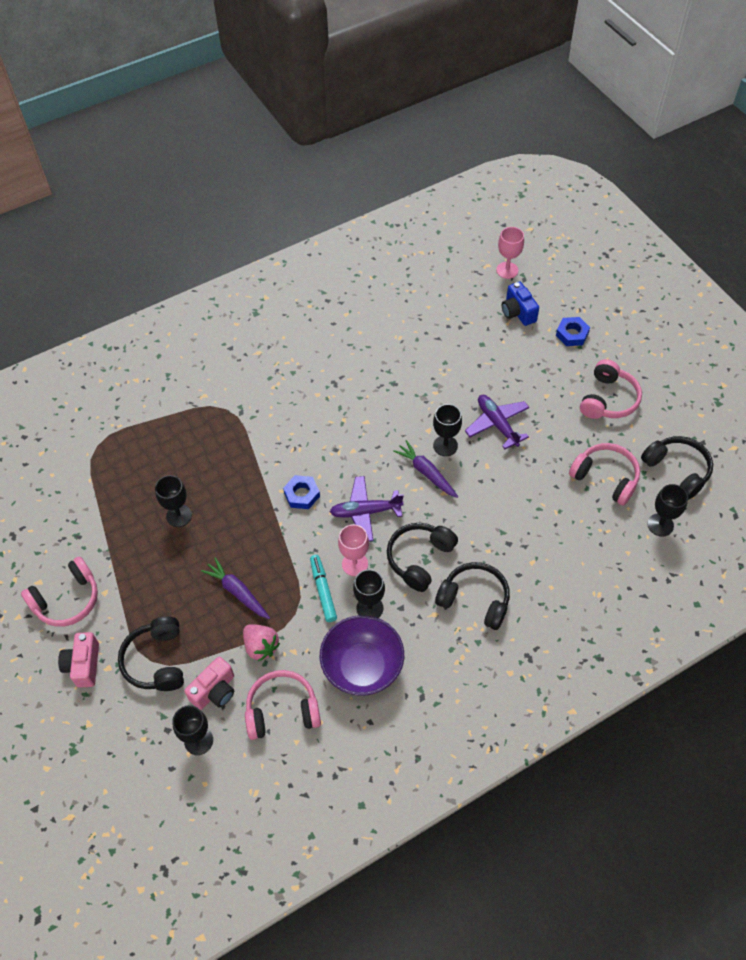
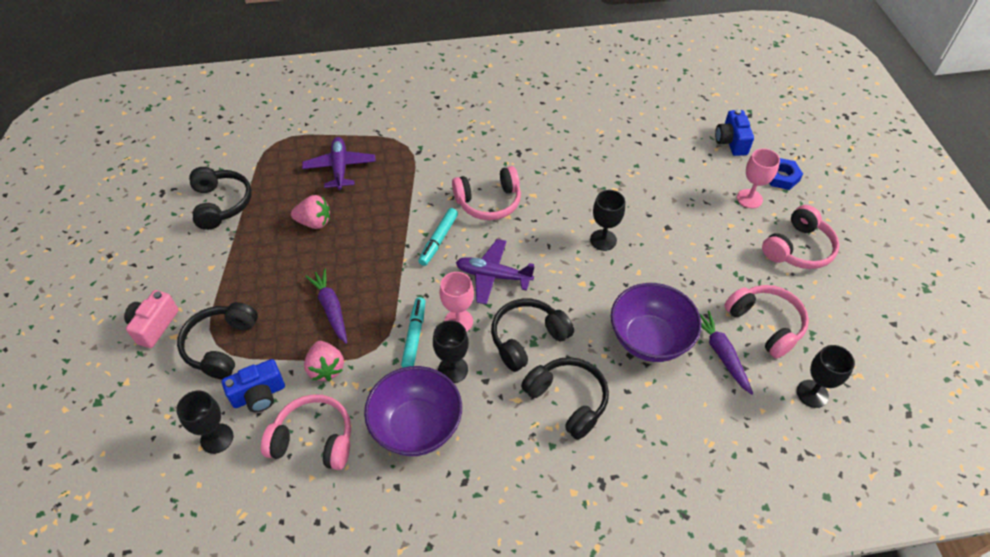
camera: 20 degrees right, 5 degrees down
(67, 600) = (174, 262): pink headphones -> pink headphones (489, 202)
(179, 516) = (314, 222): black goblet -> pink strawberry
(215, 691) = (259, 395): pink camera -> blue camera
(302, 494) = (438, 240): blue nut -> turquoise marker
(426, 473) = (572, 259): purple carrot -> purple carrot (721, 354)
(497, 424) = (666, 236): purple plane -> purple plane (340, 168)
(507, 270) = (735, 103): pink goblet -> pink goblet (749, 198)
(519, 524) = (649, 339): none -> purple bowl
(677, 470) = (853, 343): black headphones -> black headphones (221, 204)

